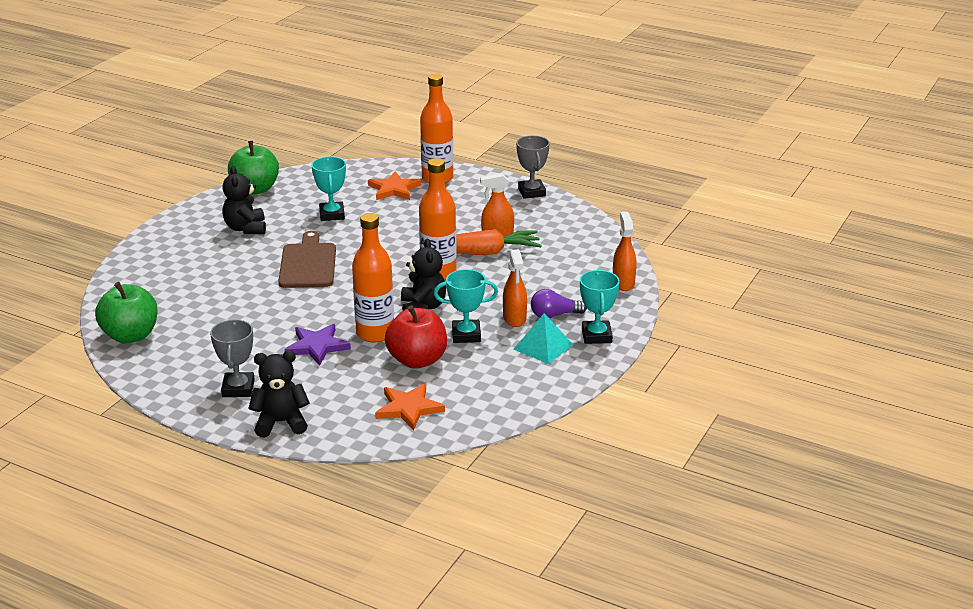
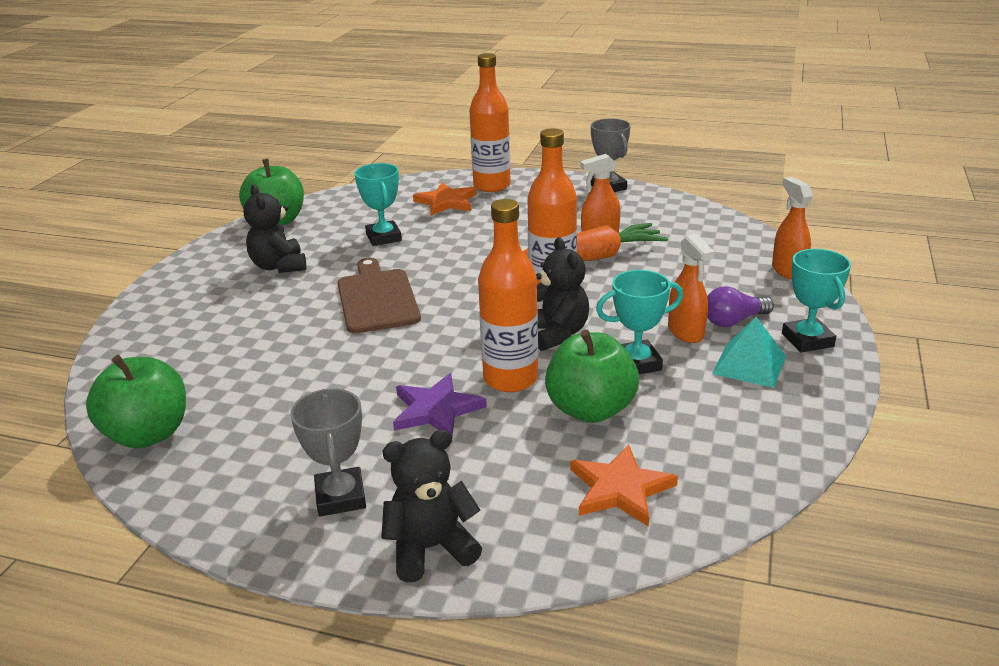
camera: 10 degrees left, 0 degrees up
(417, 360) = (590, 409): red apple -> green apple

